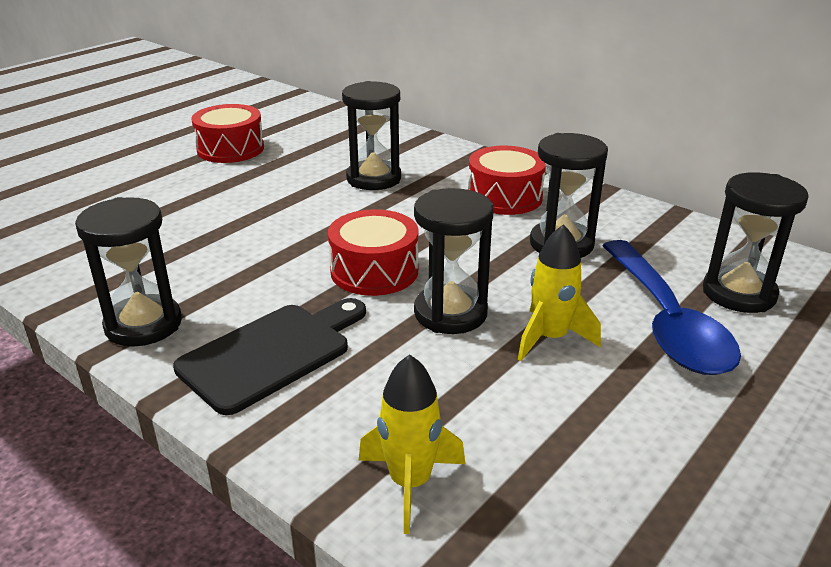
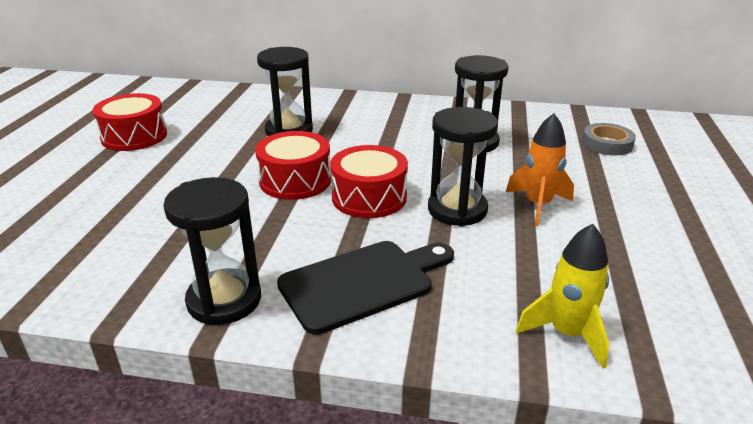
camera: 30 degrees left, 0 degrees up
(272, 353) = (363, 283): black cutting board -> black cutting board turned 45 degrees clockwise
(504, 197) = (401, 121): red drum -> red drum (295, 180)
(550, 338) = (538, 205): yellow rocket -> orange rocket
(666, 321) = (589, 173): blue spoon -> none
(739, 293) = (607, 144): black hourglass -> grey tape

